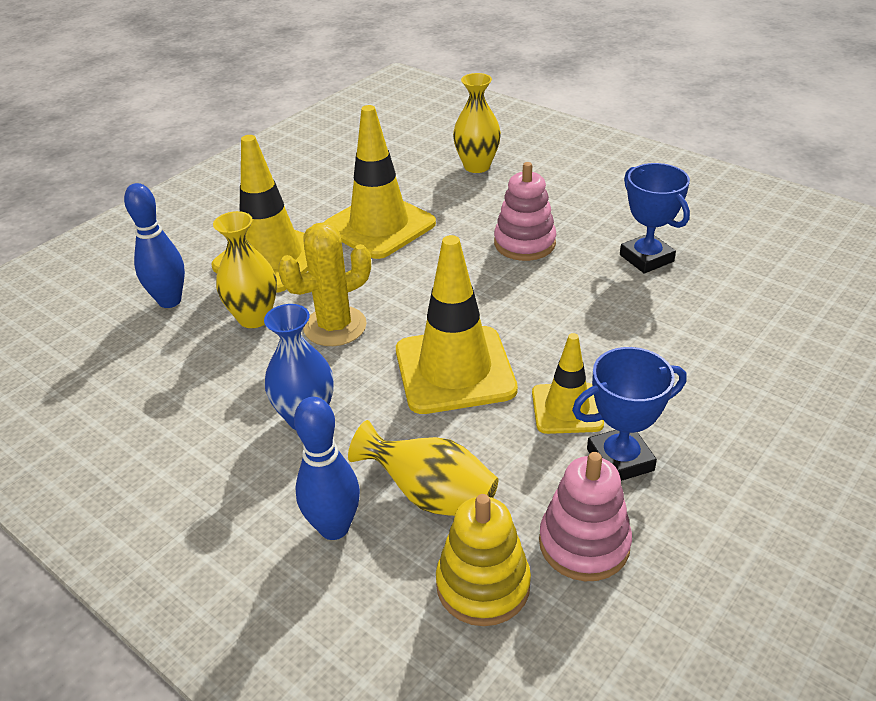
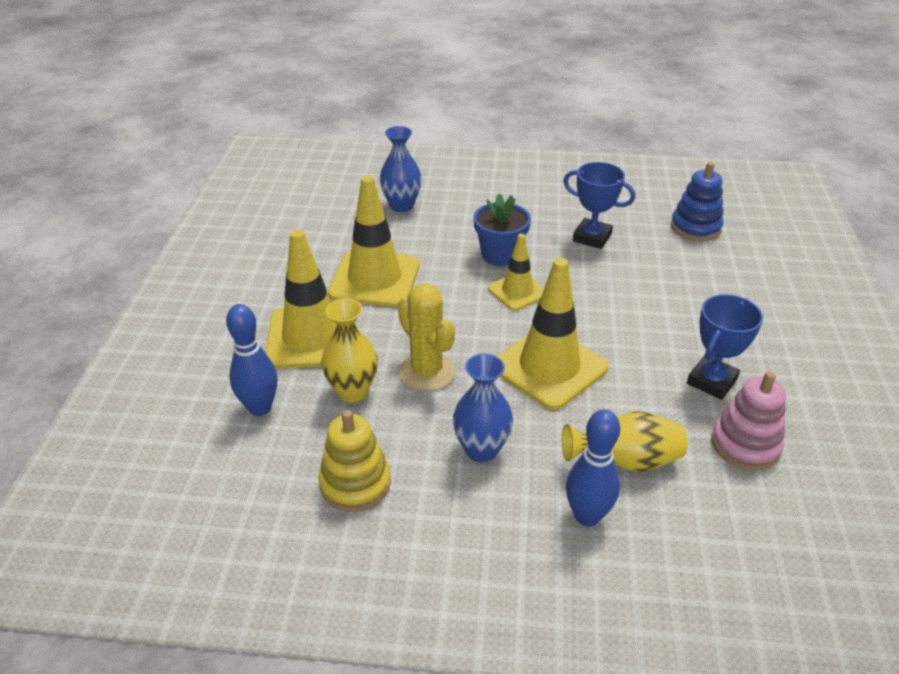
camera: 35 degrees left, 0 degrees up
(335, 326) = (426, 371): yellow cactus -> yellow cactus turned 60 degrees counterclockwise
(477, 166) = (401, 206): yellow vase -> blue vase
(483, 585) = (717, 502): yellow stacking toy -> yellow stacking toy (355, 483)
(524, 243) = (500, 255): pink stacking toy -> blue flower pot
(567, 408) = (648, 362): yellow traffic cone -> yellow traffic cone (517, 291)
(790, 288) = (695, 227): none -> blue stacking toy

